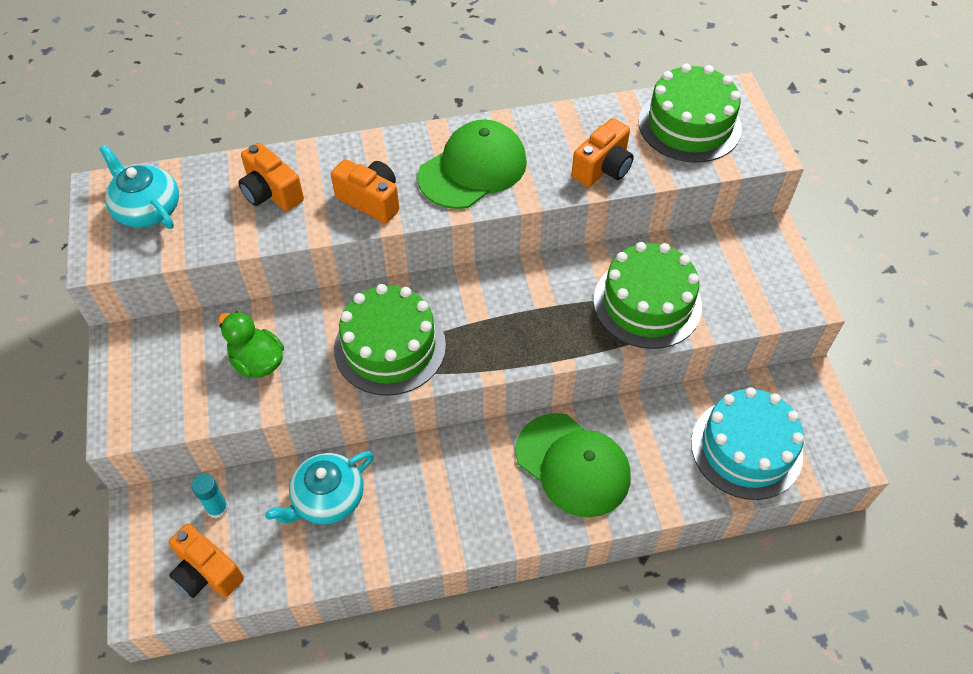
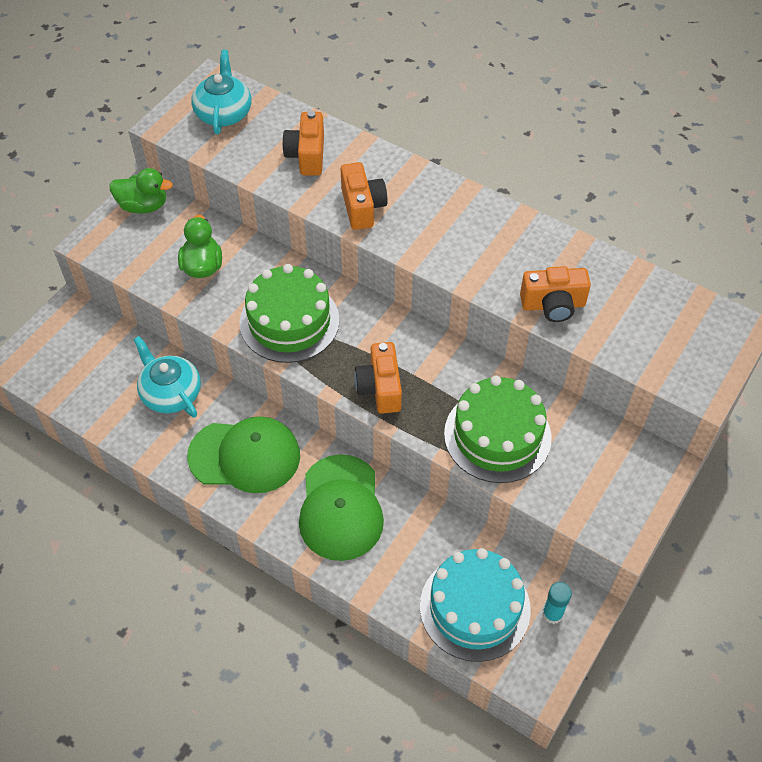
camera: 45 degrees right, 0 degrees up
(136, 353) = (143, 206): none -> green duck
(207, 572) = (62, 376): orange camera -> orange camera (380, 388)
(217, 508) = (107, 344): turquoise glue stick -> turquoise glue stick (552, 614)
(327, 498) = (170, 393): turquoise teapot -> turquoise teapot turned 45 degrees clockwise
(473, 169) = (457, 236): green cap -> green cap (245, 456)
(689, 125) = (665, 324): green cake -> none

